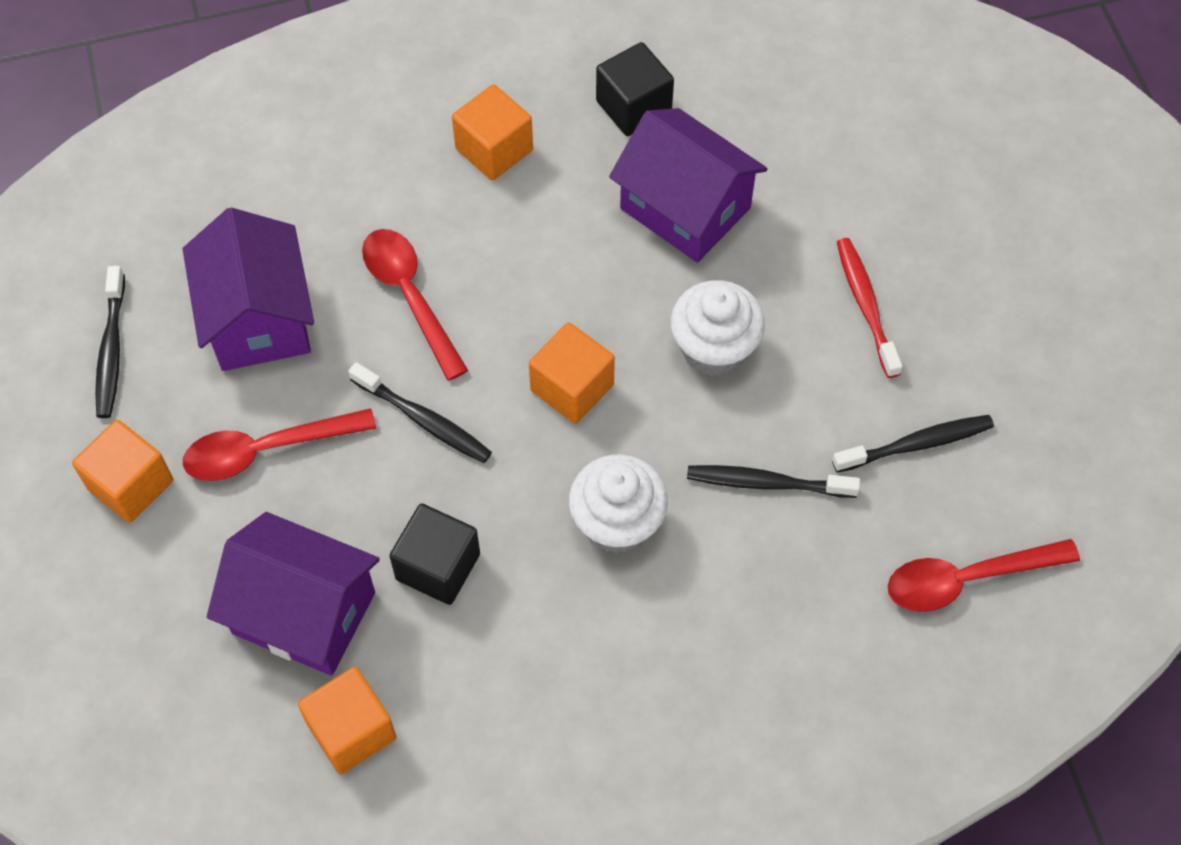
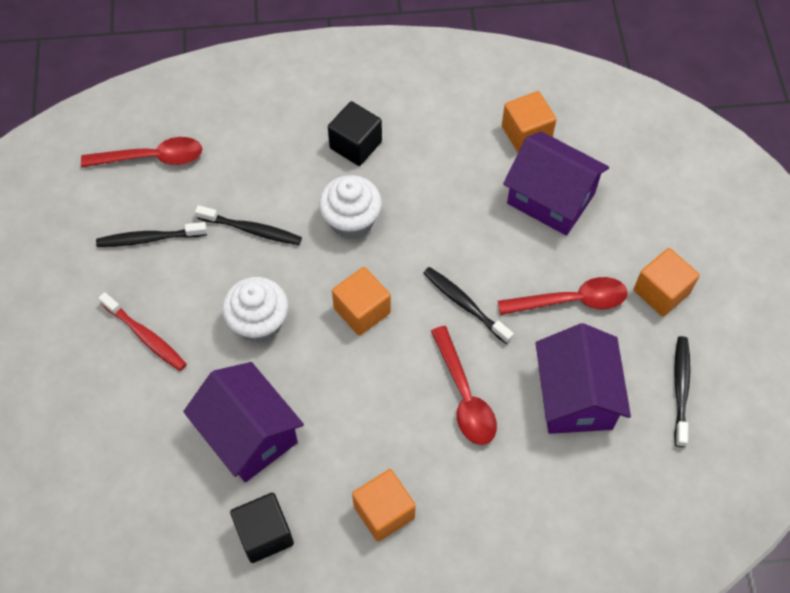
camera: 170 degrees left, 0 degrees up
(438, 566) = (467, 212): black cube -> black cube (355, 145)
(866, 306) = (145, 336): red toothbrush -> red toothbrush turned 45 degrees counterclockwise

